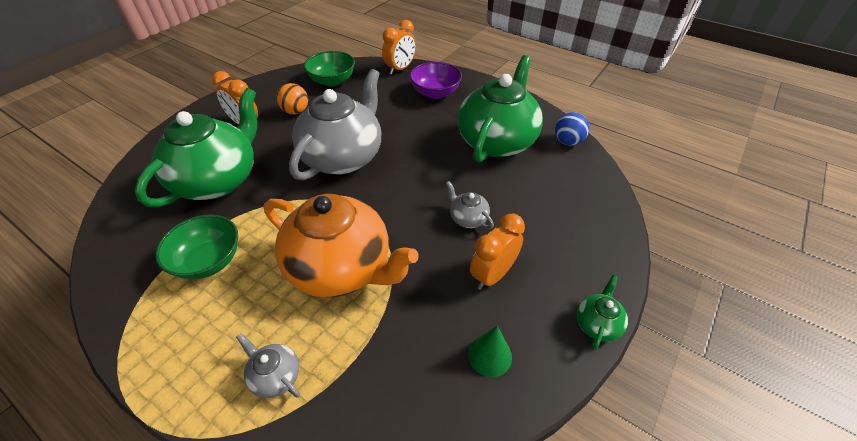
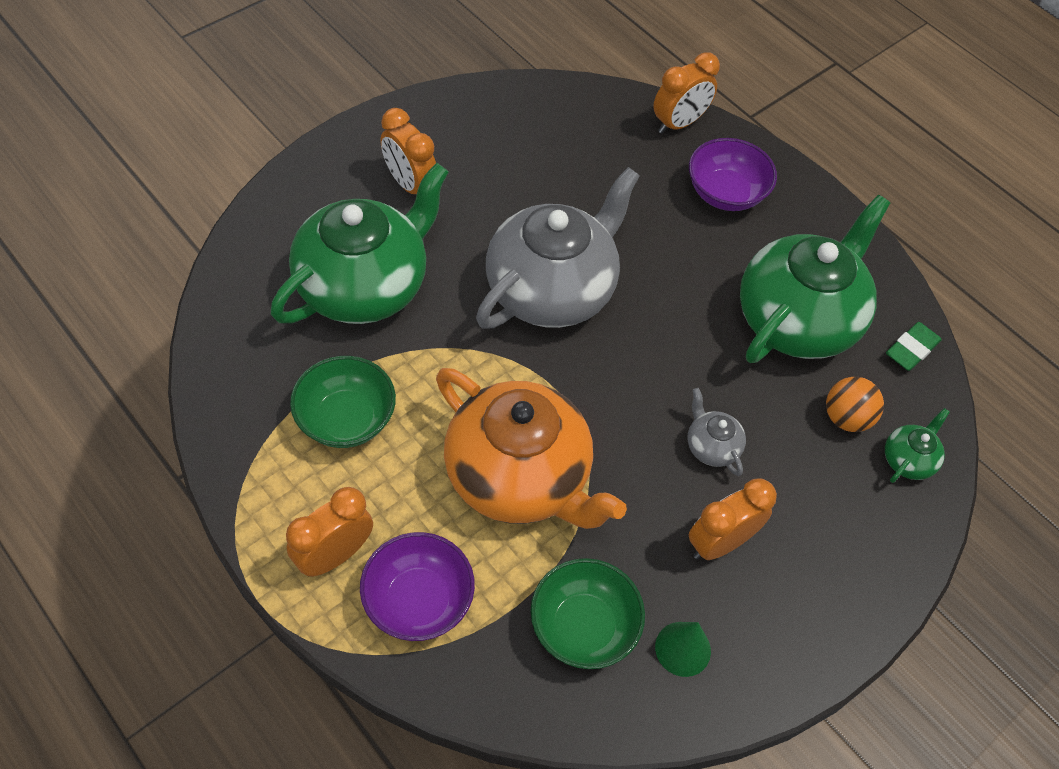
camera: 10 degrees right, 10 degrees up
(203, 359) = (335, 555): none -> orange clock
(275, 376) = (418, 600): grey teapot -> purple bowl
(295, 111) = (491, 178): orange ball -> orange ball (846, 418)
(332, 81) = (559, 124): green bowl -> green bowl (583, 626)
(568, 142) = (911, 349): blue ball -> green eraser
(597, 324) = (835, 648): green teapot -> green teapot (908, 460)

